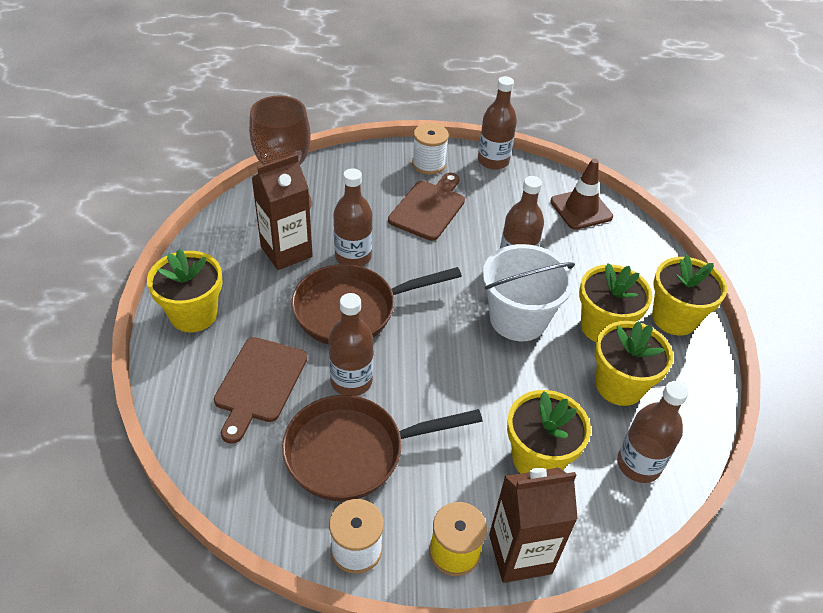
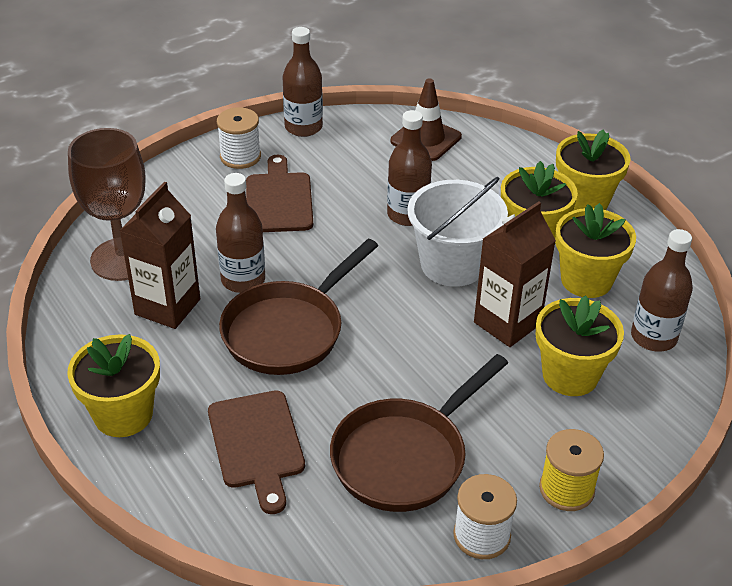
camera: 30 degrees left, 5 degrees down
(351, 381) = (346, 395): brown bottle -> none
(520, 554) = (620, 460): brown carton -> brown carton (507, 323)

